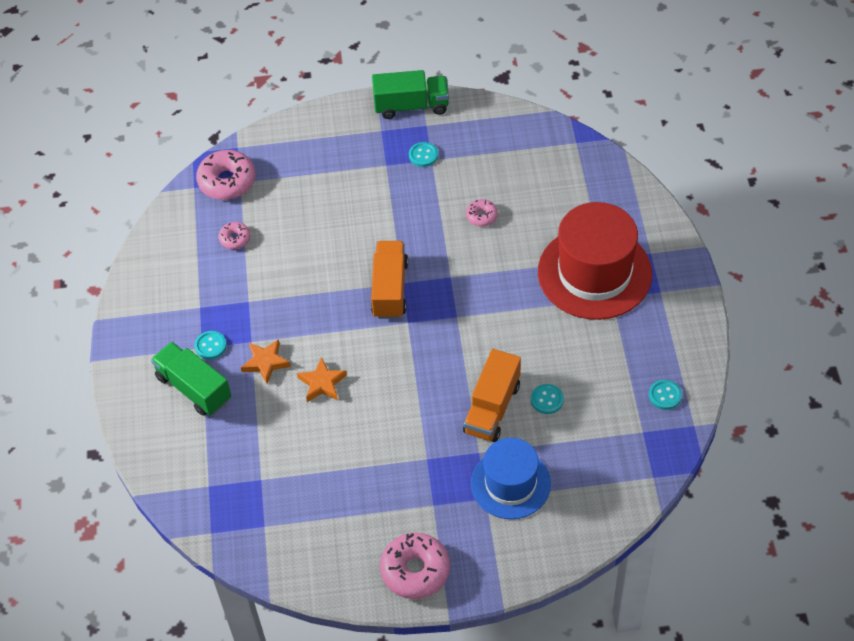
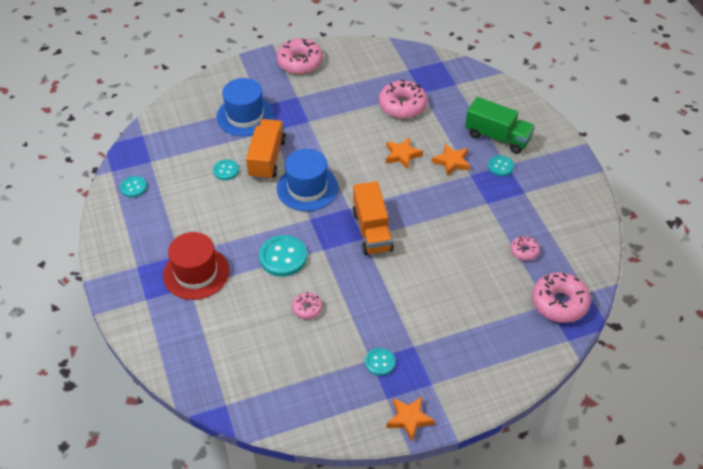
camera: 165 degrees right, 5 degrees down
(294, 461) = (402, 105): none -> pink donut
(411, 106) = (409, 419): green truck -> orange star
(451, 357) = (307, 188): none -> blue hat
(496, 275) = (283, 257): none -> turquoise button
(594, 273) = (196, 273): red hat -> red hat, size x0.64

